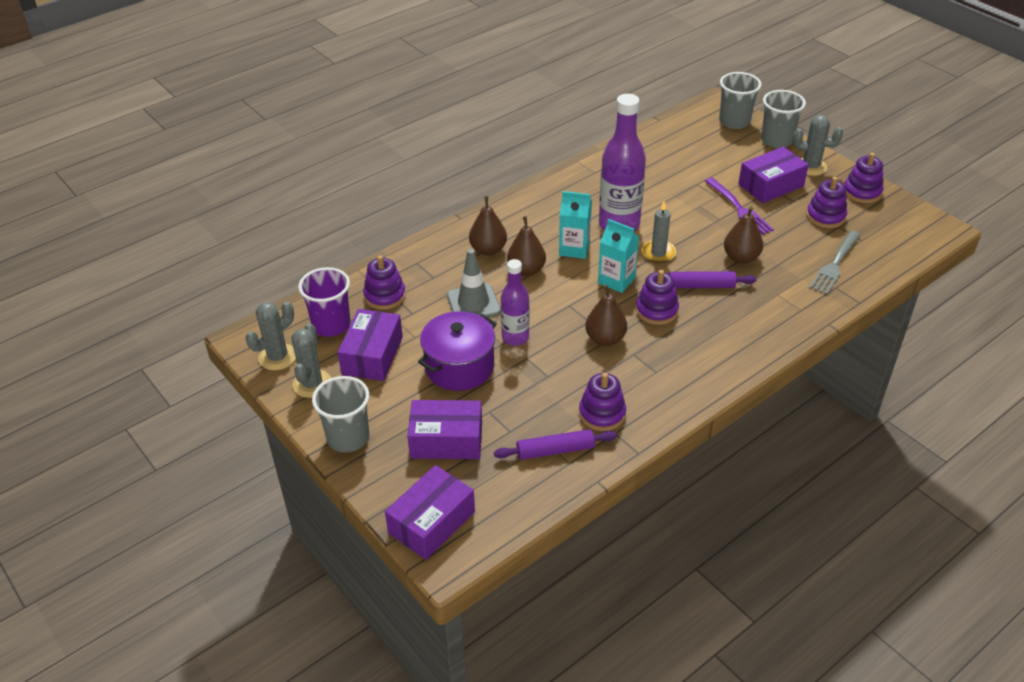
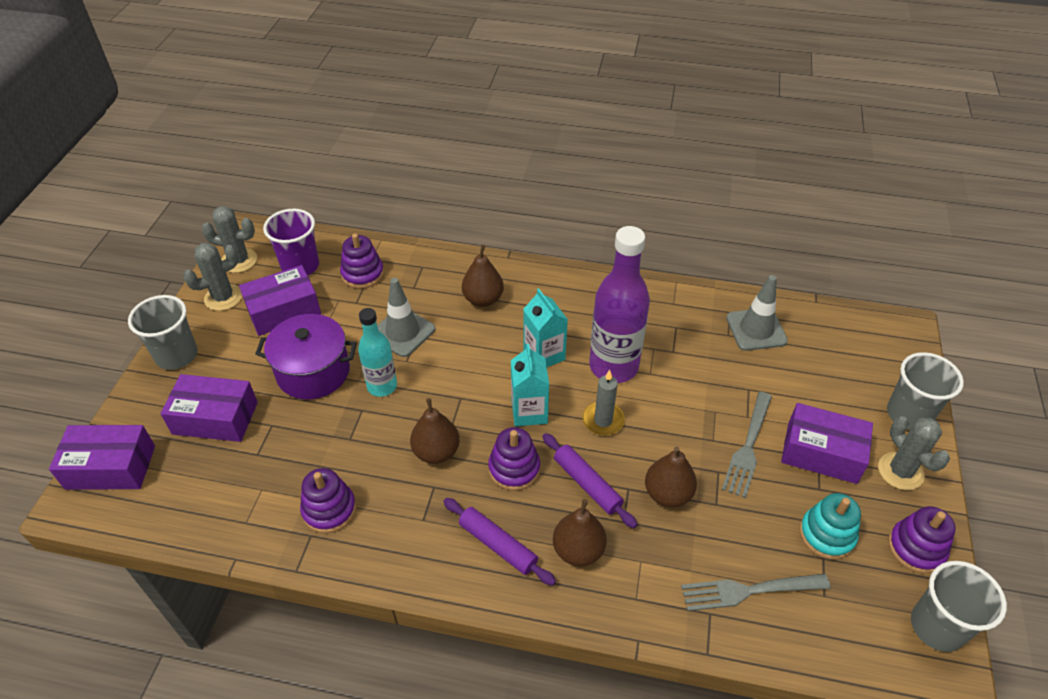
camera: 50 degrees right, 5 degrees up
(446, 440) = (215, 418): purple box -> purple box turned 45 degrees counterclockwise
(515, 337) = (382, 386): purple bottle -> turquoise bottle
(526, 270) = (480, 340): brown pear -> brown pear (578, 550)
(555, 450) = (254, 502): purple rolling pin -> purple rolling pin (498, 545)
(654, 154) = (756, 329): none -> grey traffic cone
(734, 121) = (893, 360): grey cup -> grey cup (937, 626)
(738, 208) = (748, 446): purple fork -> grey fork
(825, 216) = (826, 535): purple stacking toy -> turquoise stacking toy

